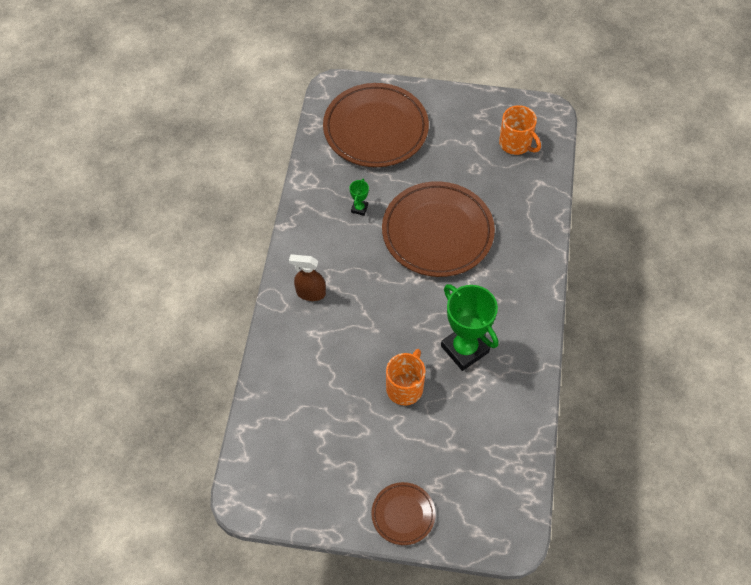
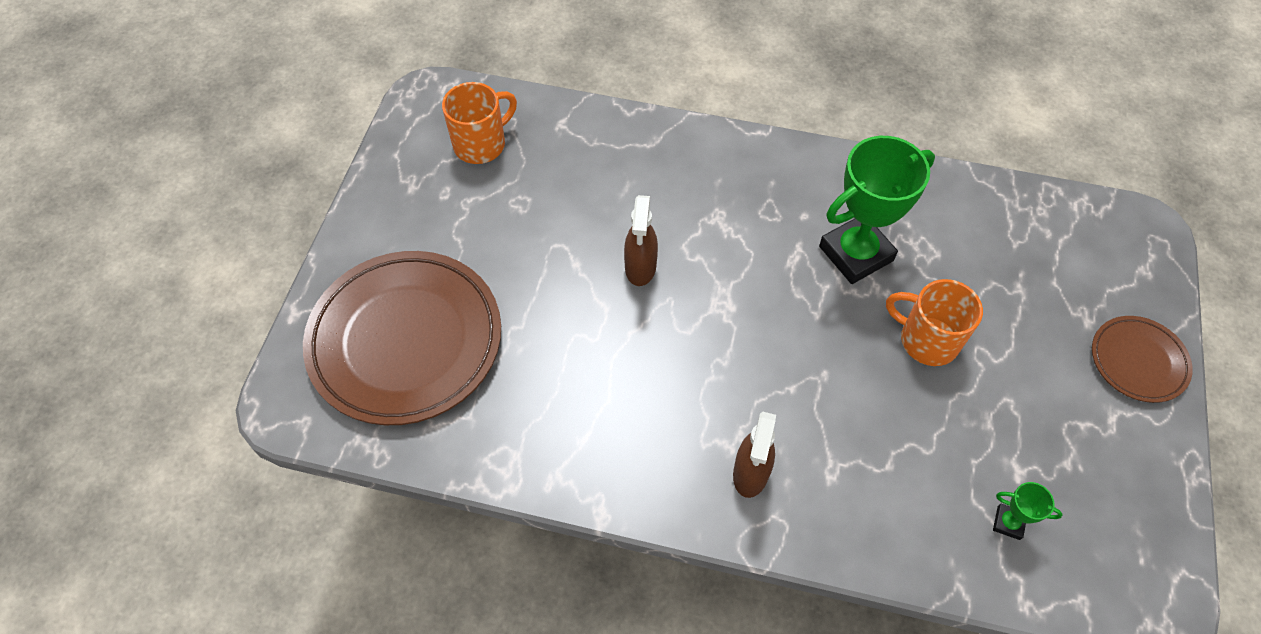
camera: 85 degrees left, 0 degrees up
(359, 208) = (577, 380): green trophy -> green trophy (1008, 523)
(437, 232) = (640, 267): brown plate -> brown spray bottle

